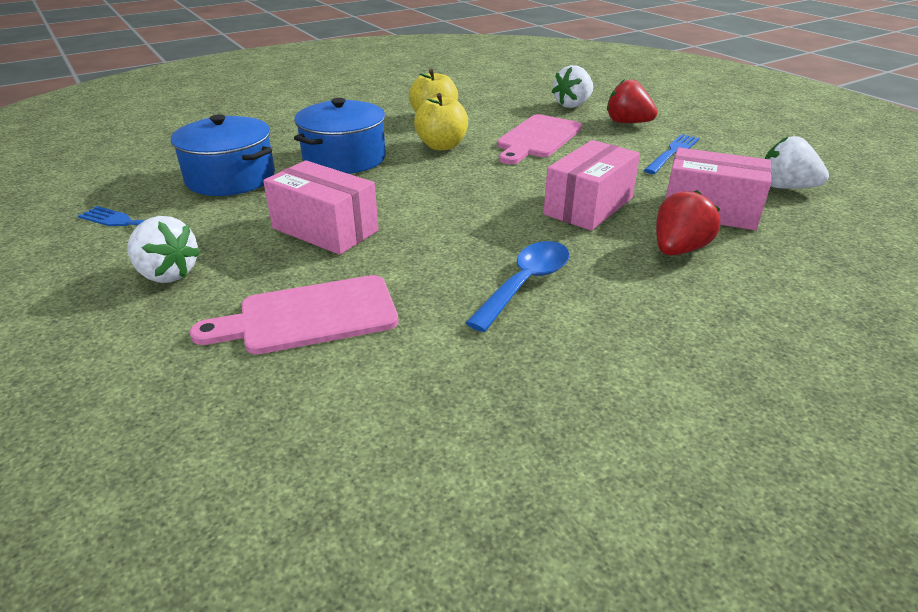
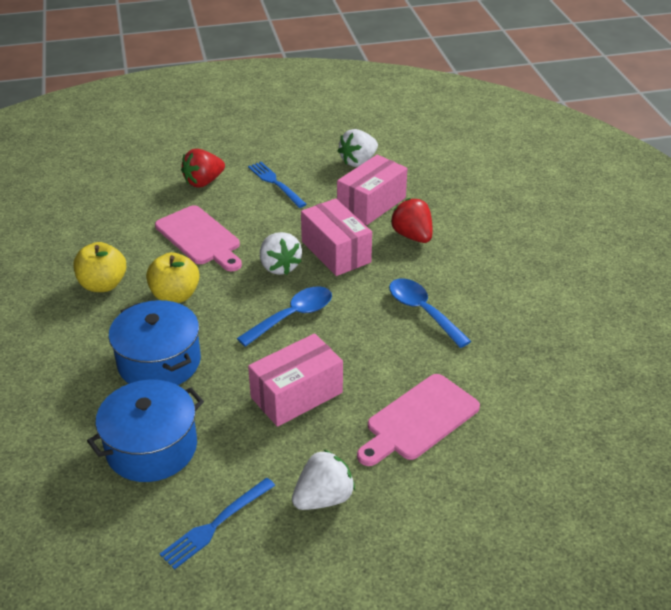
camera: 70 degrees left, 5 degrees up
(309, 316) = (419, 420): pink cutting board -> pink cutting board turned 45 degrees clockwise
(452, 204) = (293, 316): none -> blue spoon
(572, 105) = (140, 195): white strawberry -> white strawberry (279, 266)

